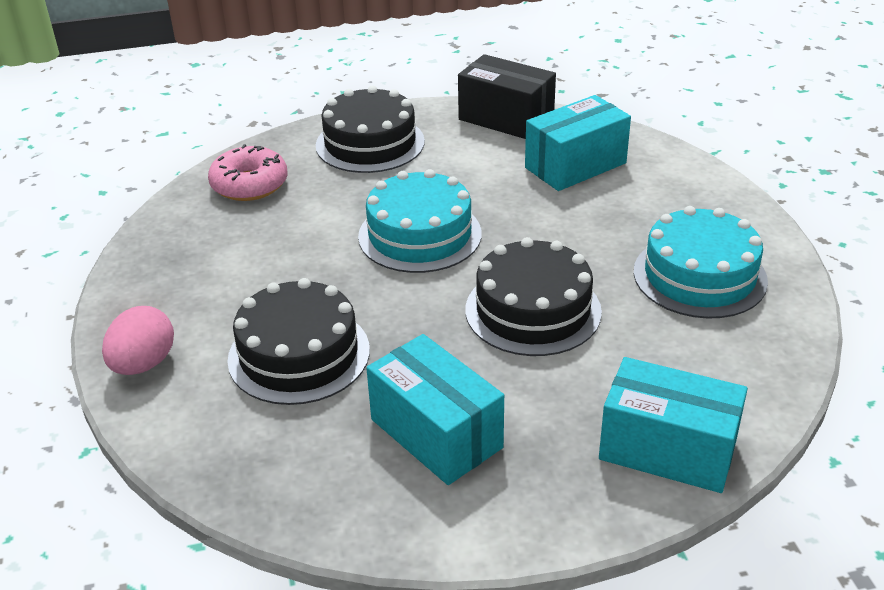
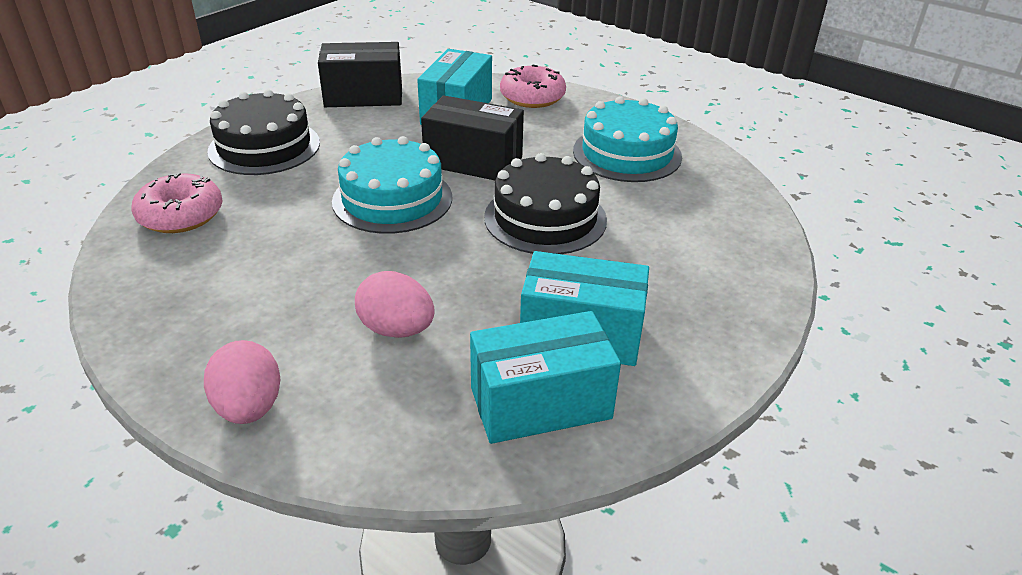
camera: 40 degrees left, 0 degrees up
(299, 354) = (396, 329): black cake -> pink egg
(531, 225) = (473, 161): none -> black box
(667, 450) = (741, 269): turquoise box -> turquoise box (540, 403)
(672, 175) = (532, 97): none -> pink donut

